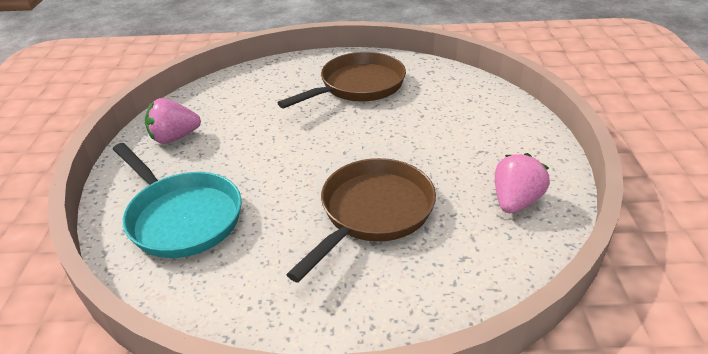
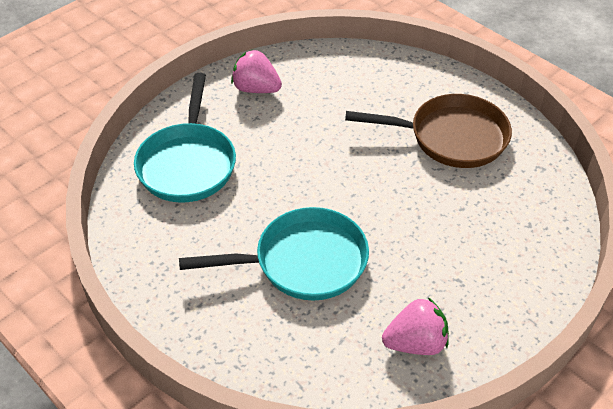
camera: 45 degrees right, 10 degrees up
(373, 212) = (303, 262): brown pan -> turquoise pan

